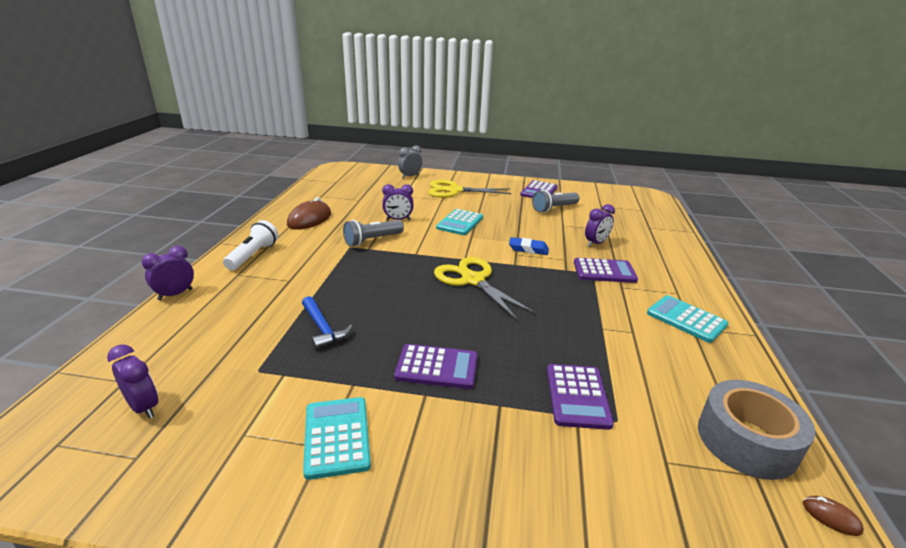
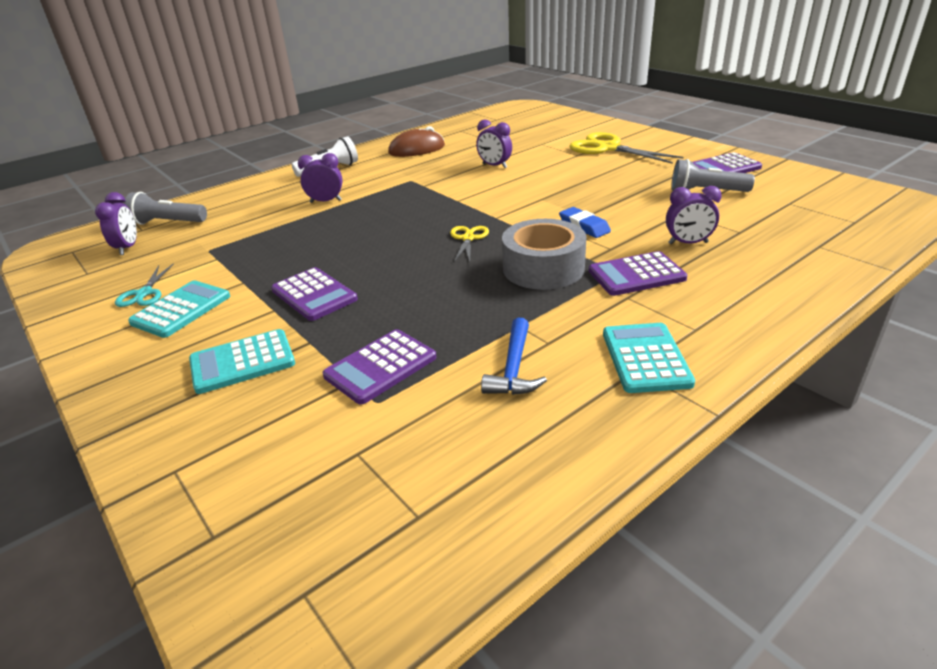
camera: 45 degrees right, 5 degrees up
(175, 294) = (242, 184): purple clock -> purple clock (326, 201)
(262, 442) = (144, 293): none -> turquoise scissors
(323, 329) = (287, 237): blue hammer -> blue hammer (514, 368)
(372, 240) = (438, 179): grey flashlight -> grey flashlight (168, 223)
(410, 176) = (583, 125): grey clock -> none
(460, 223) = (554, 182): turquoise calculator -> turquoise calculator (242, 362)
(473, 280) = (468, 238): yellow scissors -> yellow scissors, size x0.53
(604, 271) = (636, 275): purple calculator -> purple calculator turned 120 degrees clockwise
(746, 440) = (469, 488): grey tape -> grey tape (543, 268)
(831, 517) = (419, 596): brown mouse -> none

